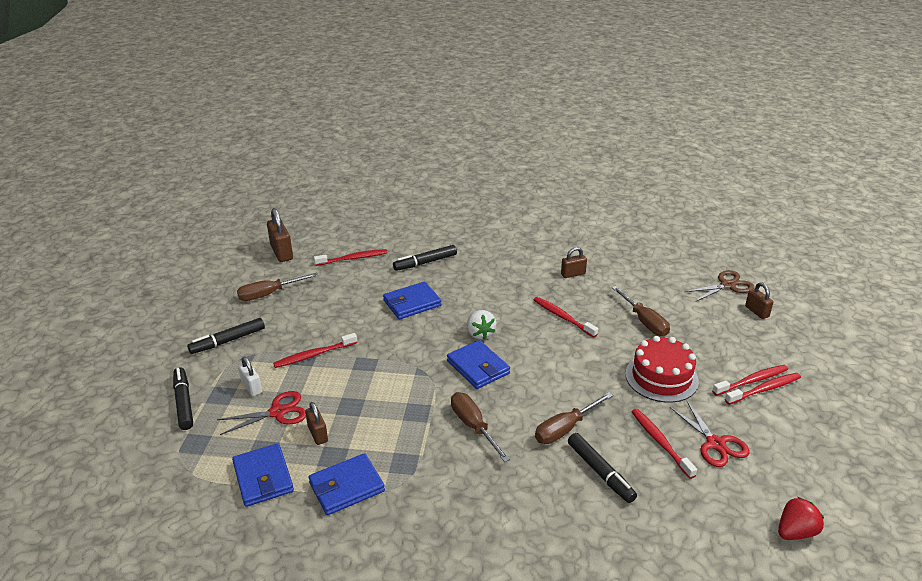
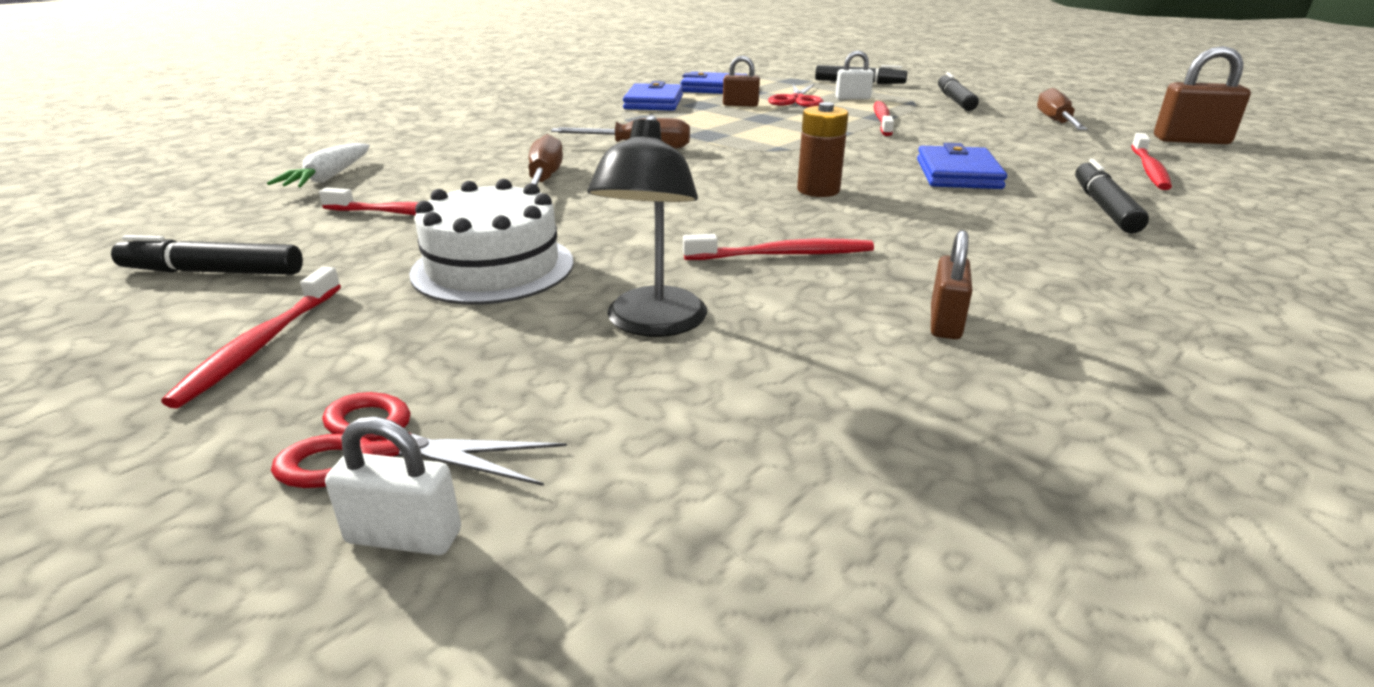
camera: 125 degrees right, 5 degrees down
(478, 367) = (739, 171): blue wallet -> none
(480, 333) = (818, 190): white strawberry -> brown battery
(600, 472) = (452, 174): black marker -> black marker (213, 272)
(644, 321) = (653, 324): brown screwdriver -> black lamp
(661, 377) = (493, 267): red cake -> white cake
(669, 523) = (328, 178): none -> white carrot
(715, 444) = (317, 243): red scissors -> red scissors (380, 446)
(727, 285) = (598, 580): brown scissors -> none
(752, 381) = (301, 345): red toothbrush -> none
(757, 311) = (404, 537): brown padlock -> white padlock
(795, 532) = (138, 225): red strawberry -> none

